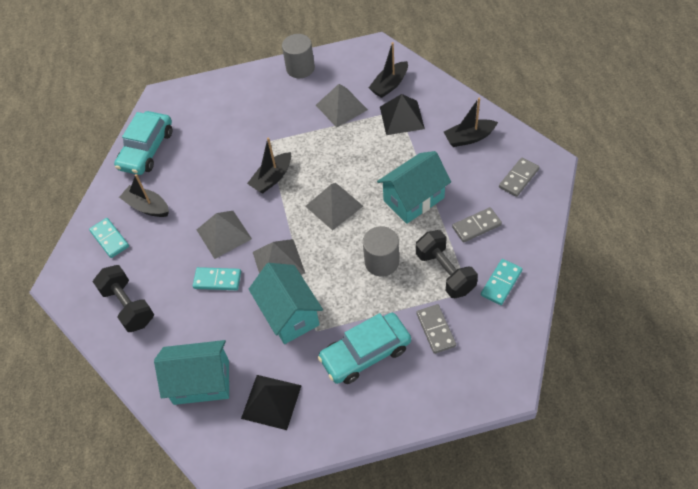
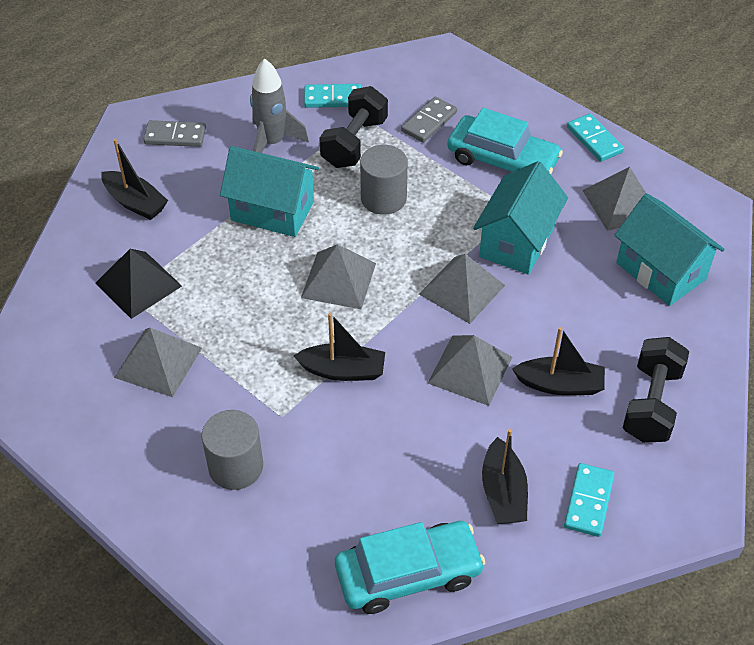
camera: 130 degrees left, 5 degrees down
(217, 280) = (536, 334): turquoise domino -> turquoise domino (594, 140)
(271, 401) = (621, 203): black pyramid -> grey pyramid
(300, 68) = (101, 462): grey cylinder -> grey cylinder (236, 466)
(389, 85) = (79, 328): black boat -> black boat (560, 385)
(476, 226) = (272, 143): grey domino -> grey rocket

